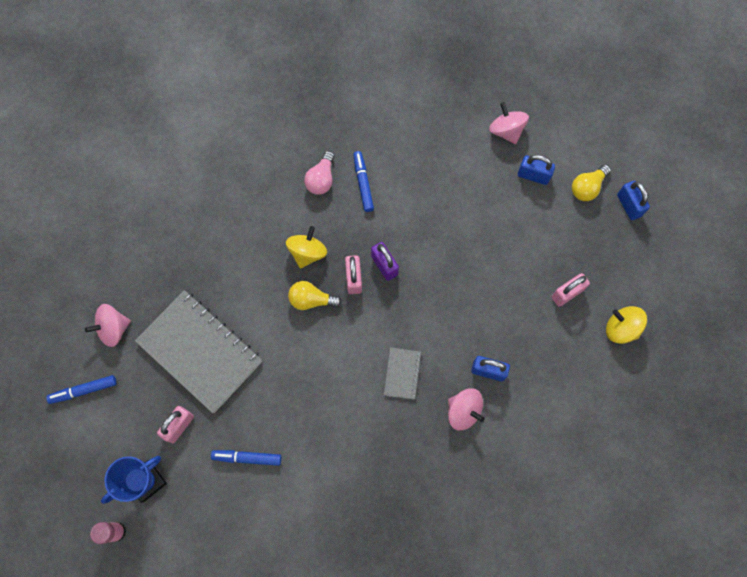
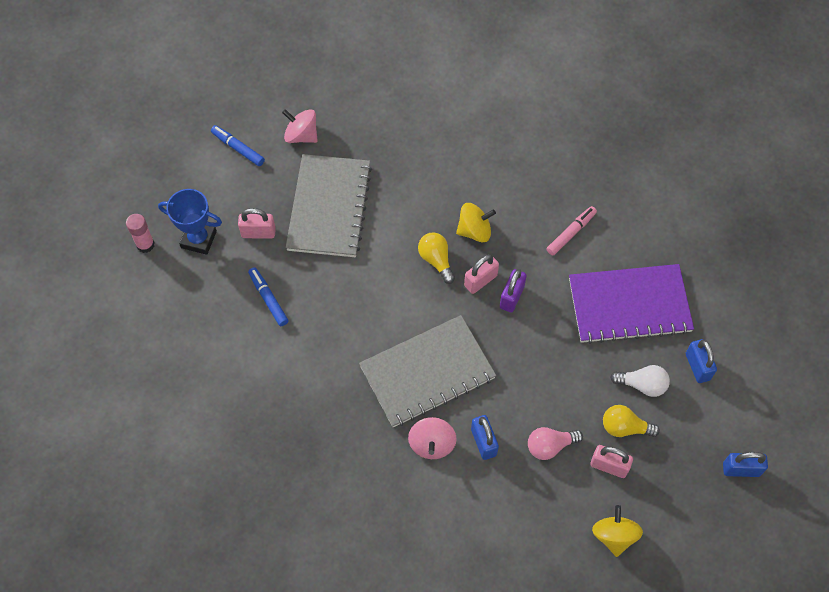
camera: 55 degrees right, 10 degrees down
(321, 179) = (547, 199): pink light bulb -> pink light bulb (550, 446)
(363, 183) = (571, 233): blue marker -> pink marker
(402, 373) = (427, 372): grey notebook -> grey notebook, size x2.26
(452, 186) = (629, 305): none -> purple notebook
(506, 130) = (720, 316): pink spinning top -> none
(521, 224) = (642, 385): none -> white light bulb
(587, 187) = (726, 421): yellow light bulb -> yellow light bulb (624, 427)
(629, 205) = (741, 469): blue padlock -> blue padlock turned 60 degrees clockwise

